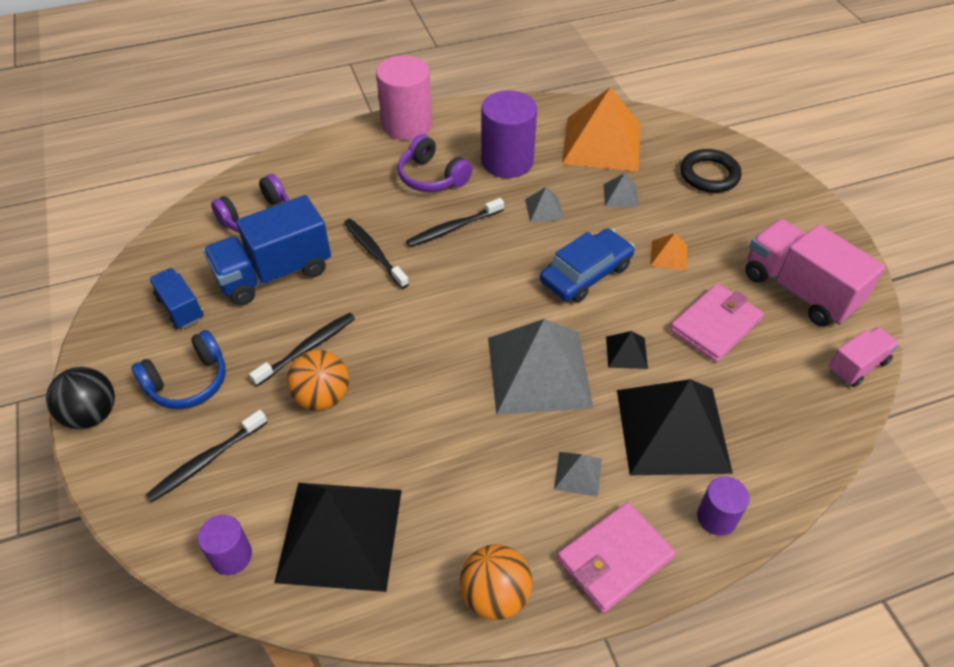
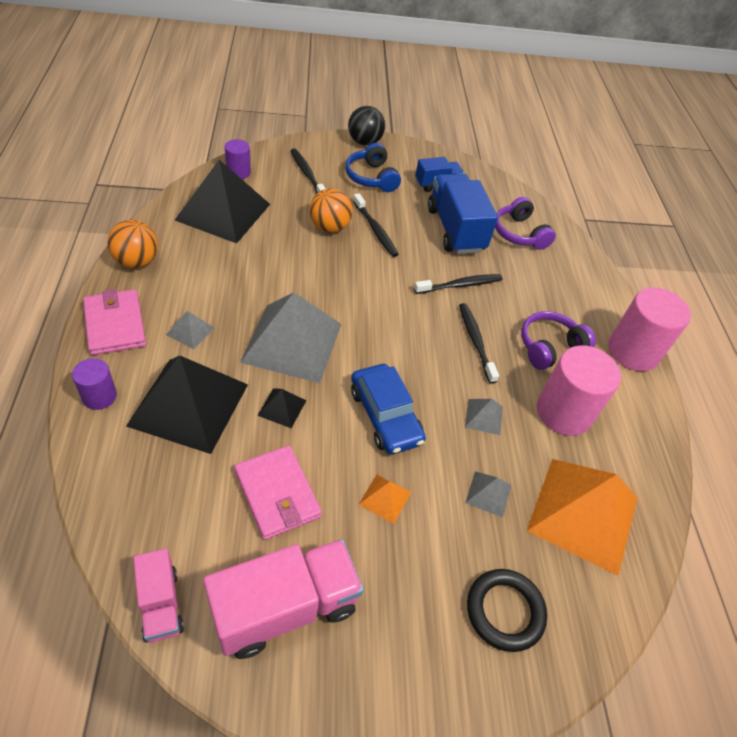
camera: 100 degrees right, 0 degrees up
(507, 161) = (564, 412): purple cylinder -> pink cylinder

